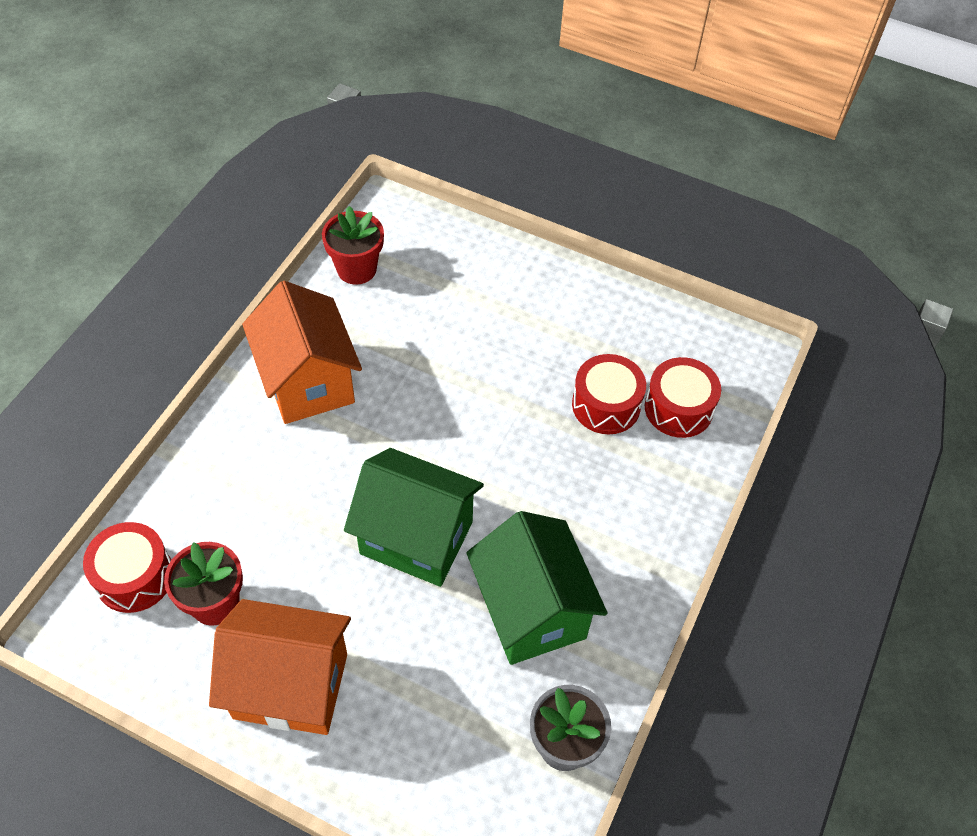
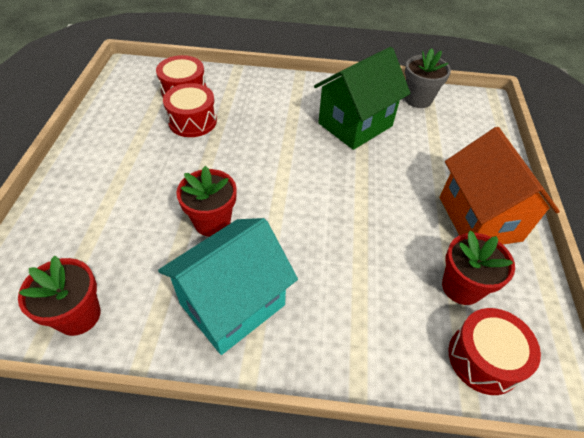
camera: 110 degrees left, 5 degrees down
(308, 382) = (232, 304): orange house -> turquoise house
(416, 538) = (340, 187): green house -> none
(419, 388) = (212, 222): none -> red flower pot

